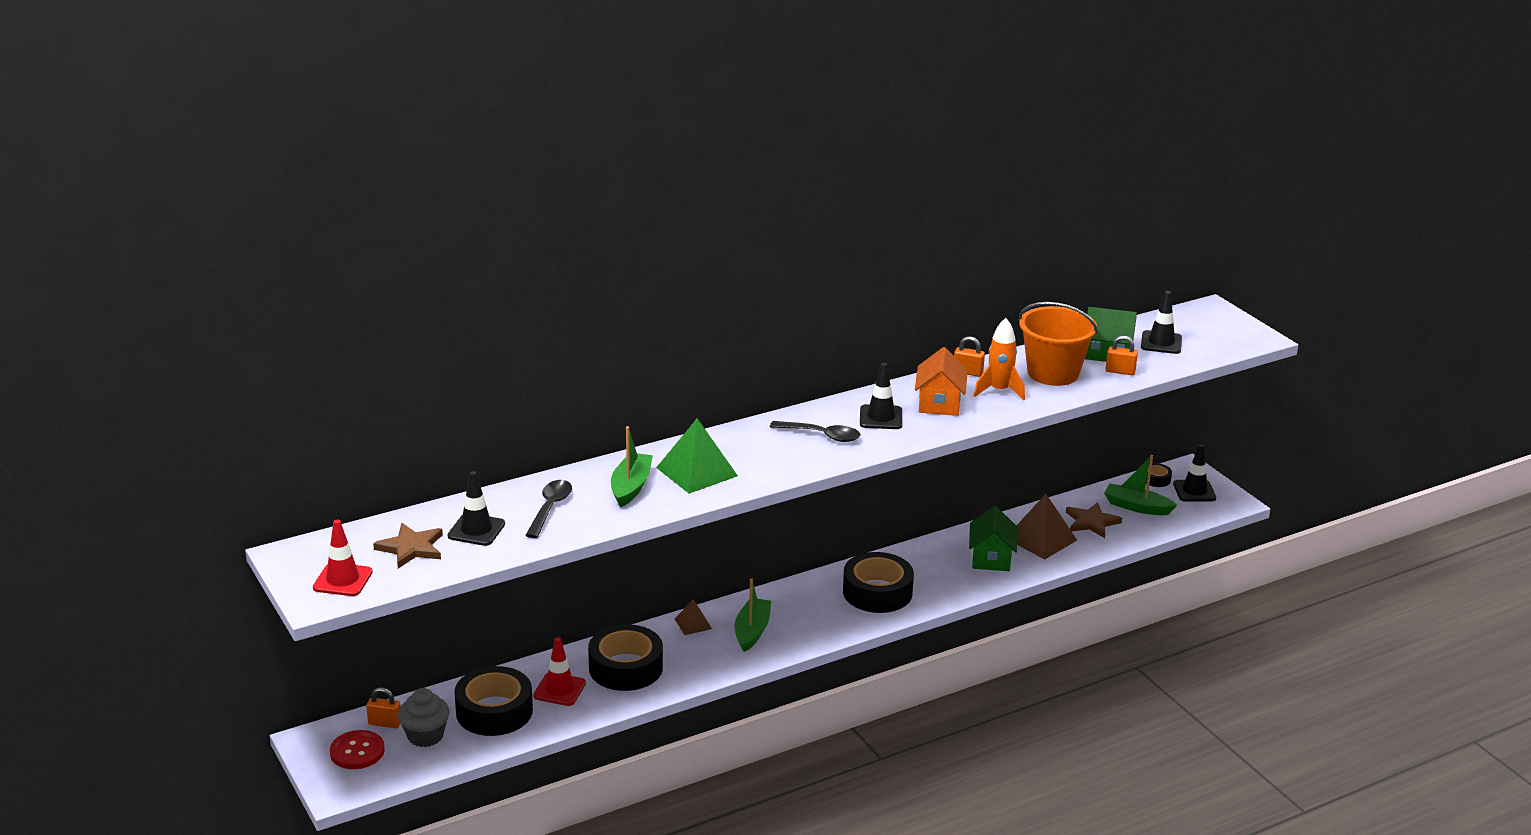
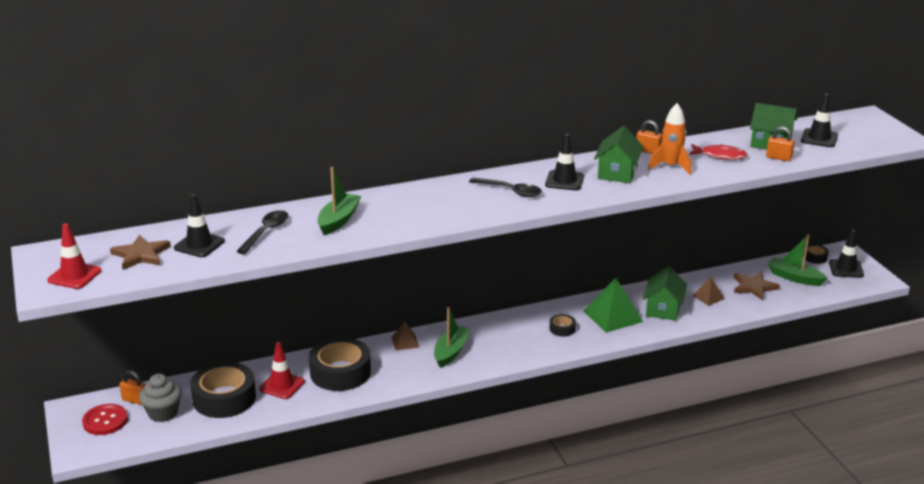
camera: 10 degrees right, 0 degrees up
(696, 471) = (397, 212): green pyramid -> green pyramid (612, 316)
(877, 592) = (562, 329): black tape -> black tape, size x0.45
(939, 403) = (617, 173): orange house -> green house
(1041, 539) = (708, 297): brown pyramid -> brown pyramid, size x0.53
(1053, 373) = (720, 156): orange bucket -> red fish

